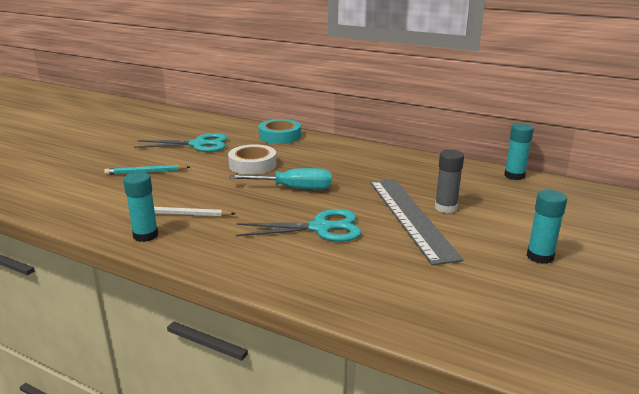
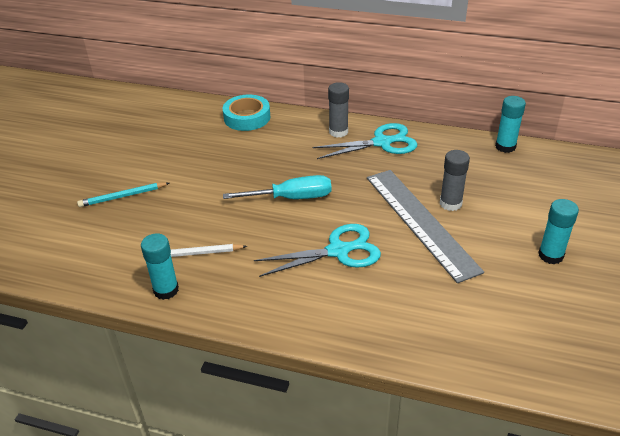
camera: 10 degrees left, 15 degrees up
(199, 144) = (162, 143): turquoise scissors -> turquoise scissors (382, 142)
(252, 165) = (235, 168): white tape -> none
(357, 152) = (338, 132): none -> grey glue stick

